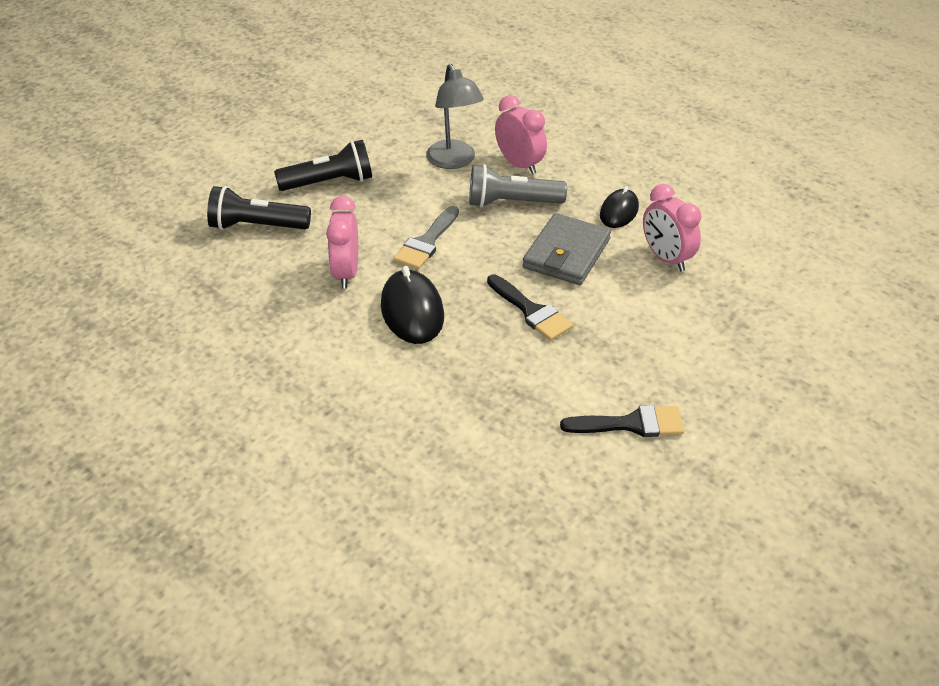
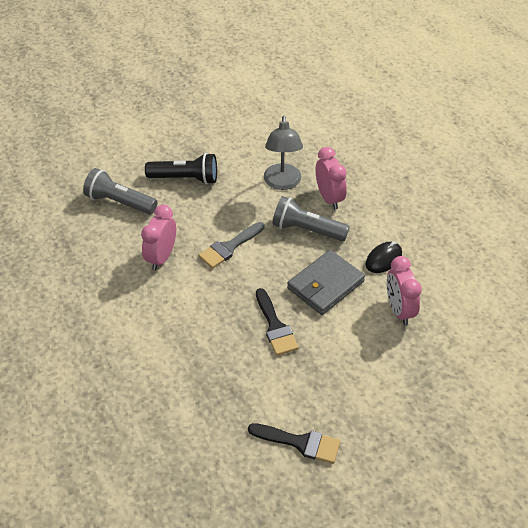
camera: 20 degrees right, 5 degrees up
(257, 226) = (120, 202): black flashlight -> grey flashlight
(412, 311) = (191, 302): black mouse -> none

